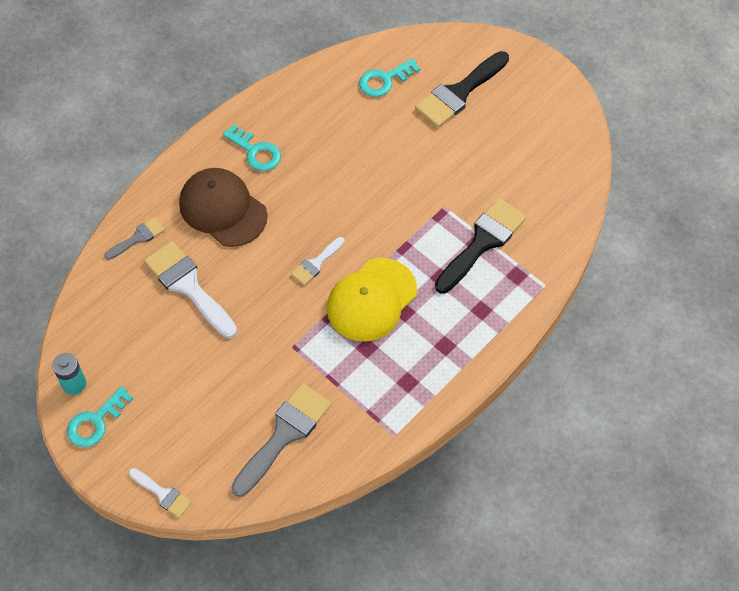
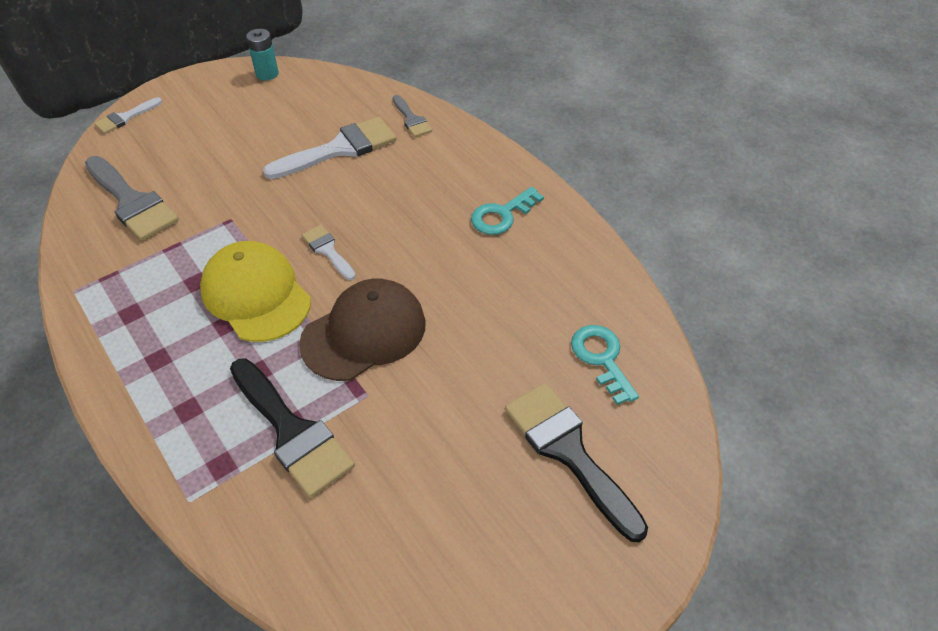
camera: 100 degrees right, 10 degrees down
(95, 422) = (221, 84): turquoise key -> none
(222, 209) = (428, 181): brown cap -> brown cap (364, 332)

